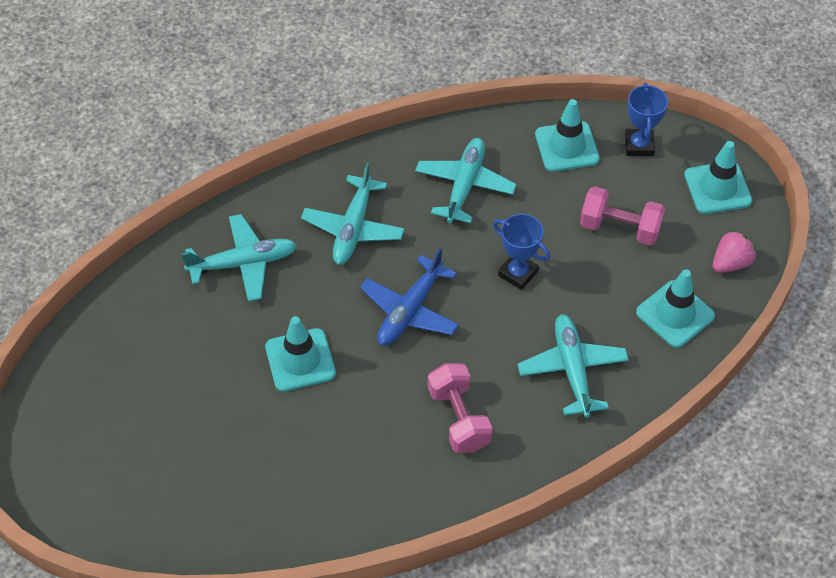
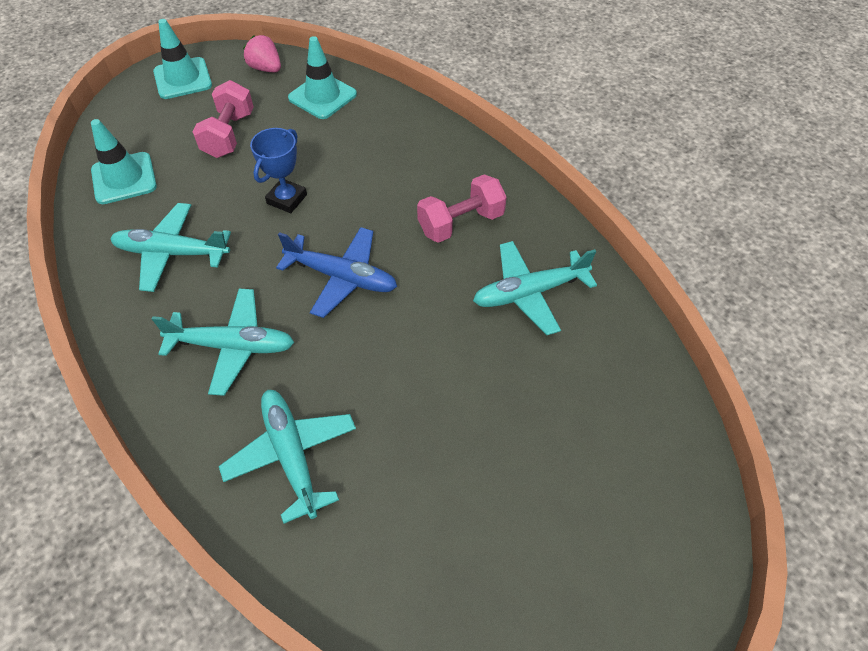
camera: 100 degrees left, 0 degrees up
(300, 360) = (421, 365): turquoise traffic cone -> none
(572, 369) = (391, 153): turquoise plane -> turquoise plane (529, 293)
(639, 145) = (127, 129): blue trophy -> none

